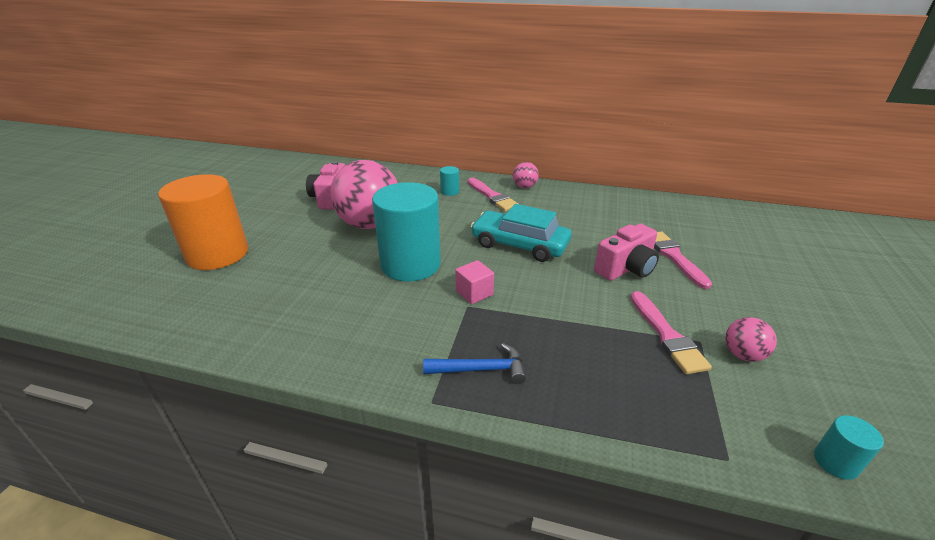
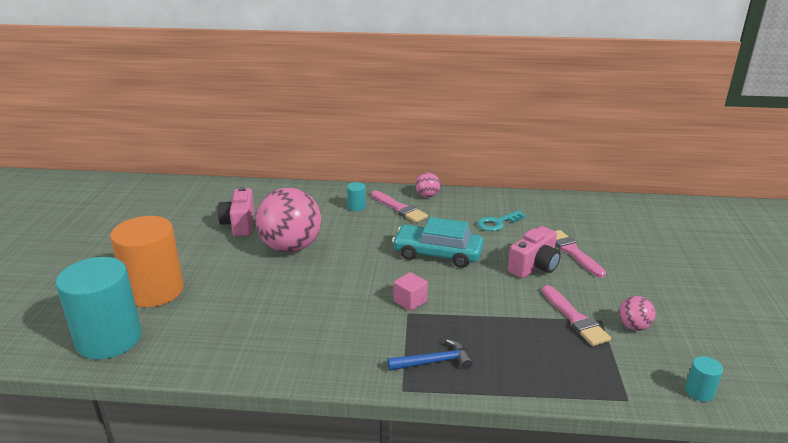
camera: 10 degrees left, 5 degrees down
(410, 264) = (345, 282): turquoise cylinder -> turquoise cylinder (109, 339)
(593, 219) = (497, 223): none -> turquoise key

